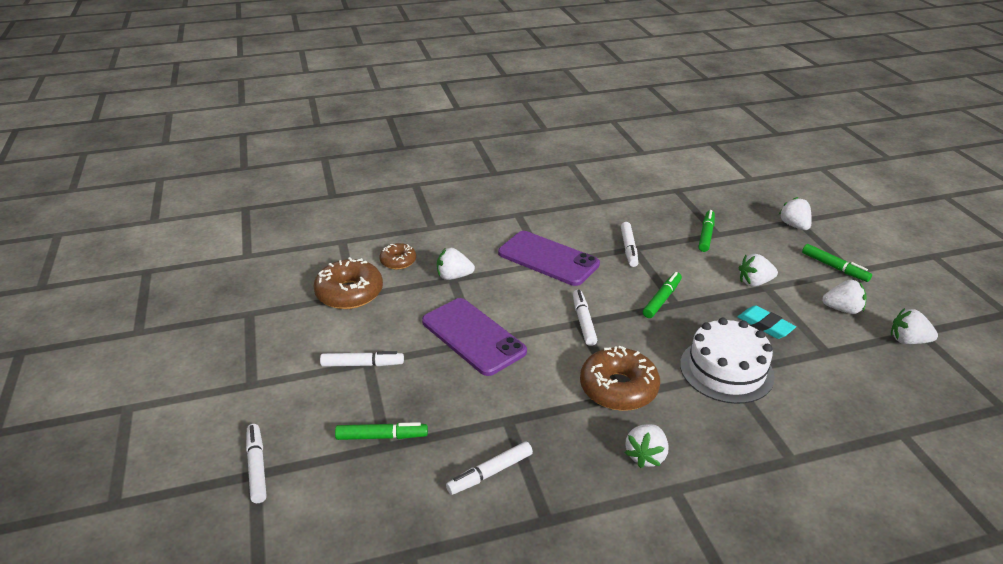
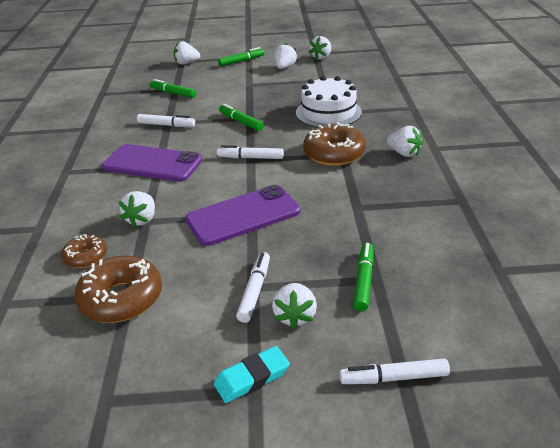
camera: 75 degrees left, 0 degrees up
(490, 473) = (414, 221): white marker -> none
(548, 259) = (152, 164): purple phone -> purple phone turned 60 degrees clockwise
(754, 282) = (241, 87): white strawberry -> white strawberry (295, 316)
(765, 325) = (289, 92): turquoise eraser -> turquoise eraser (252, 377)

